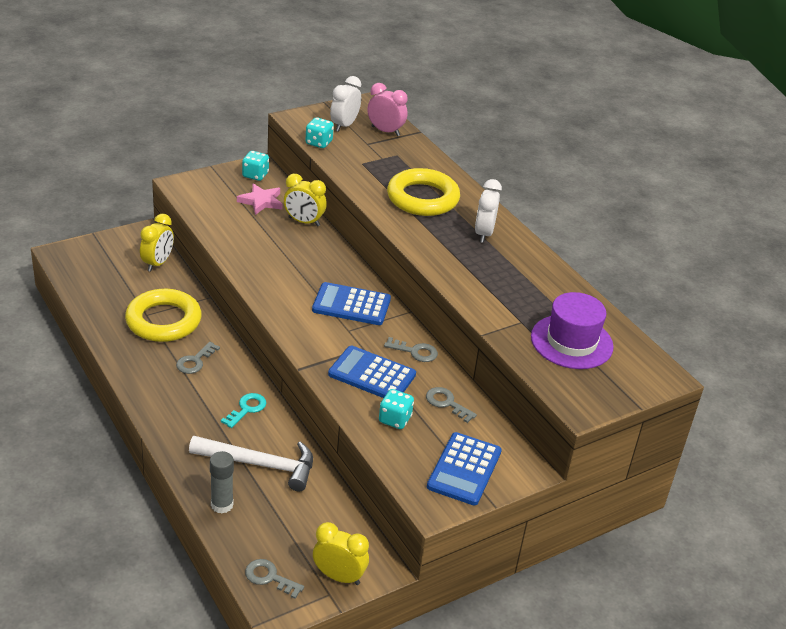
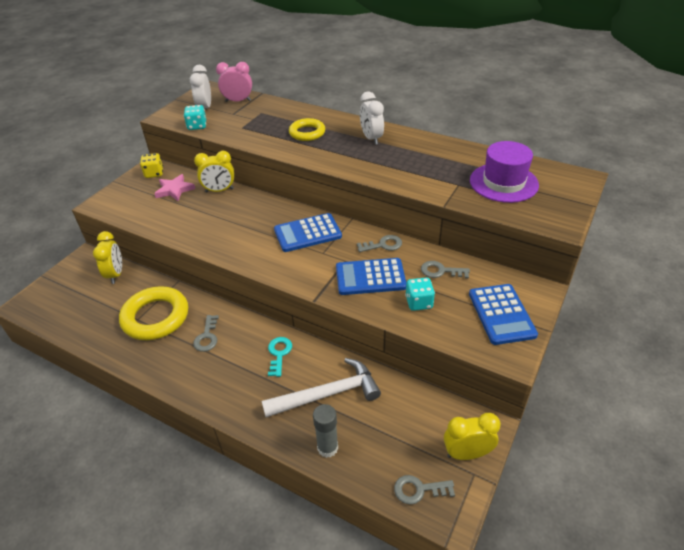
camera: 25 degrees left, 5 degrees up
(255, 175) = (154, 173): turquoise dice -> yellow dice
(422, 198) = (307, 133): yellow ring -> yellow ring, size x0.61

